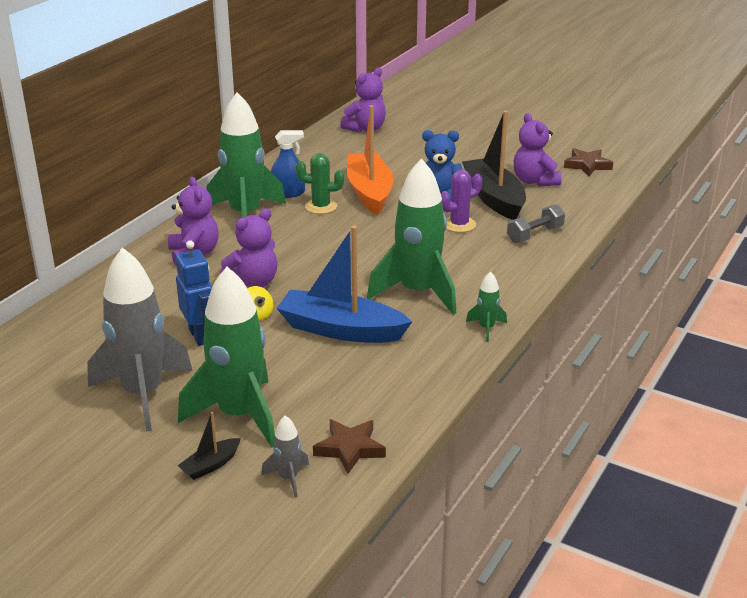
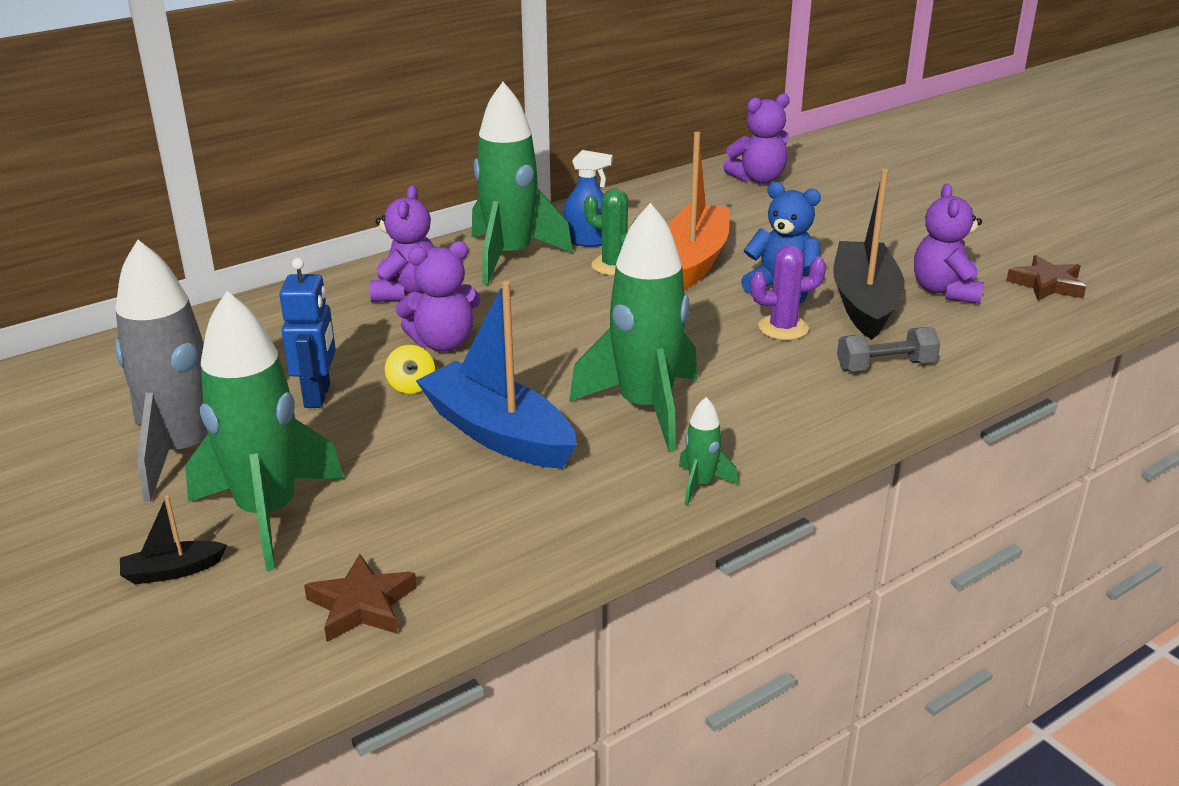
camera: 25 degrees right, 0 degrees up
(288, 478) = (247, 622): grey rocket -> none

